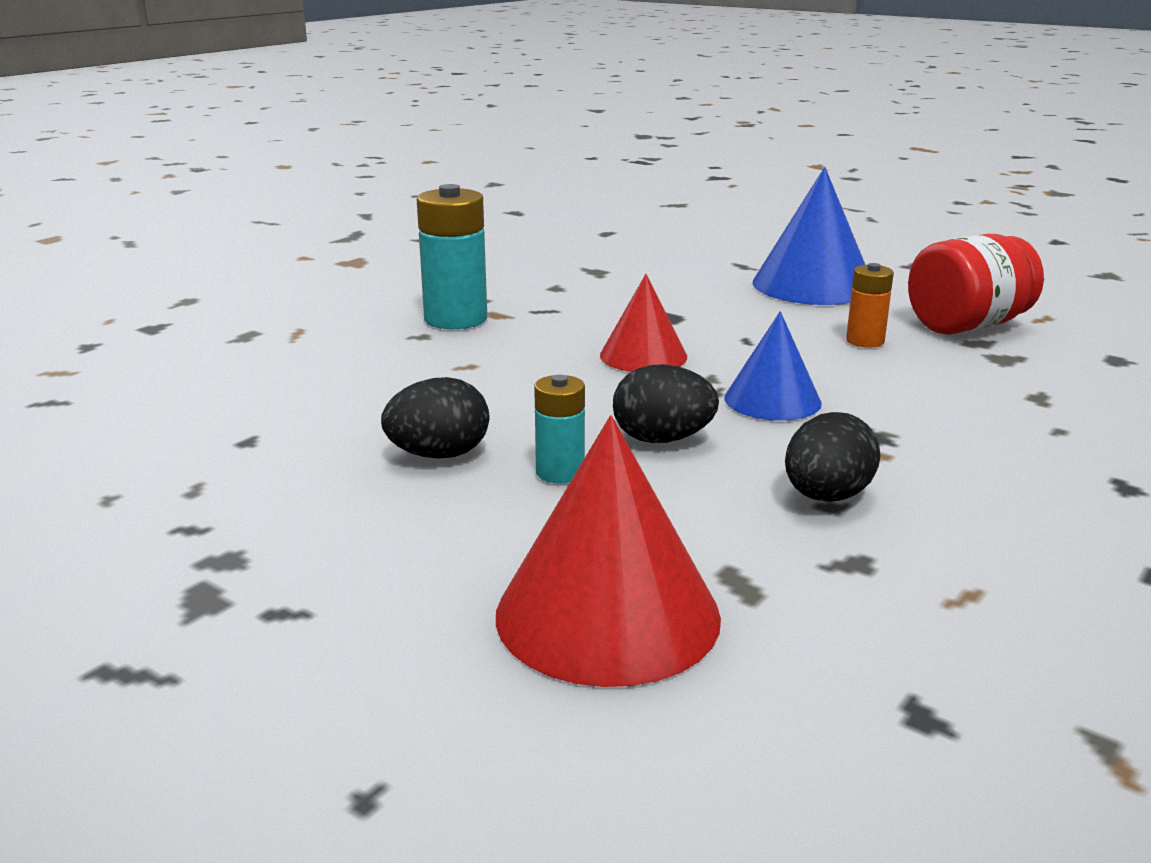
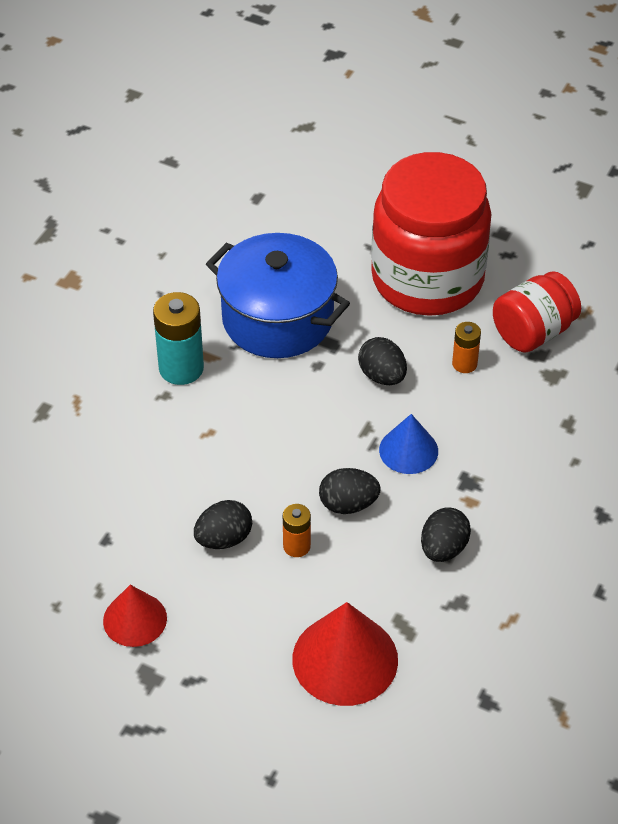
camera: 10 degrees left, 25 degrees up
(560, 472) = (296, 546): turquoise battery -> orange battery
(603, 297) = (277, 319): none -> blue pot
(643, 356) = (321, 404): red cone -> red cone (135, 619)
(740, 342) = (382, 376): none -> black egg
(813, 285) = (427, 279): blue cone -> red jar

